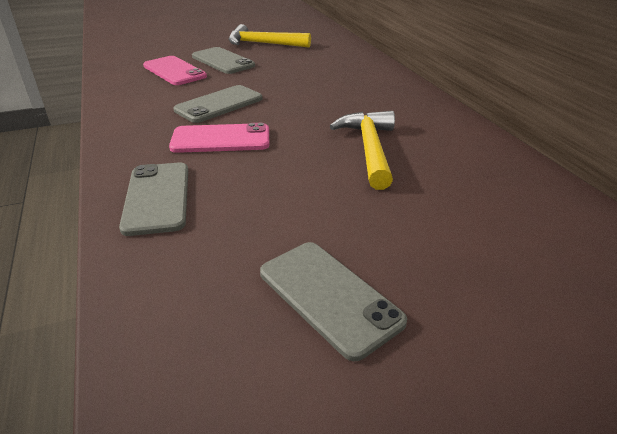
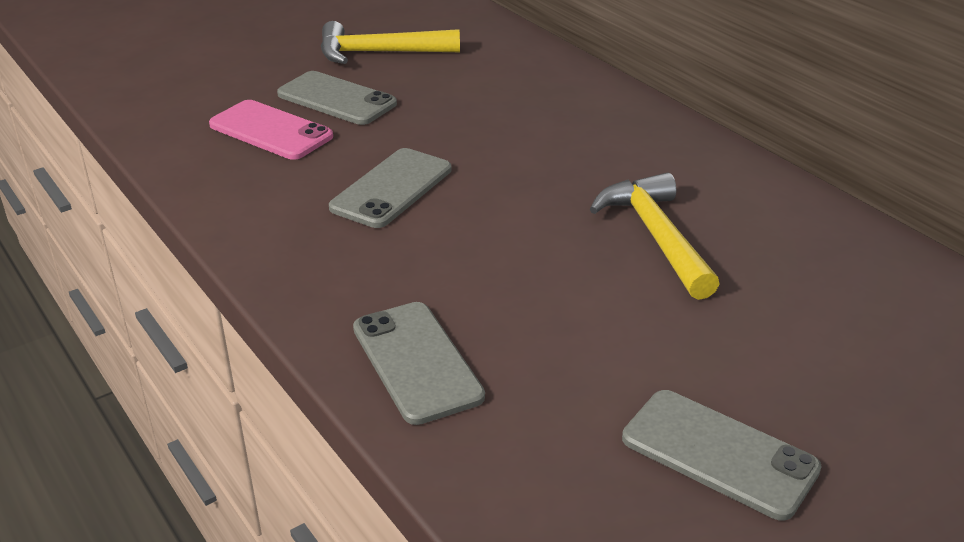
camera: 15 degrees left, 0 degrees up
(221, 139) = (438, 252): pink phone -> none

